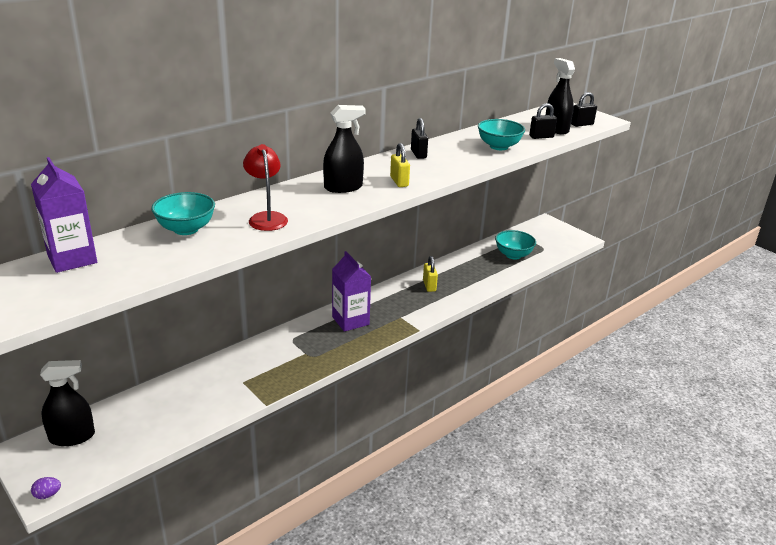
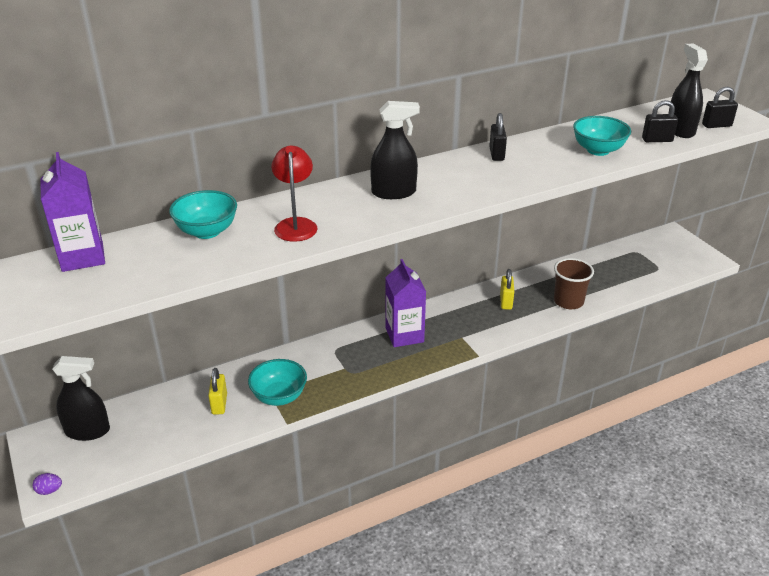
camera: 15 degrees right, 5 degrees up
(399, 182) = (460, 190): yellow padlock -> yellow padlock (219, 404)
(480, 280) = (568, 301): none -> brown cup
(513, 255) = (618, 273): turquoise bowl -> turquoise bowl (279, 396)

